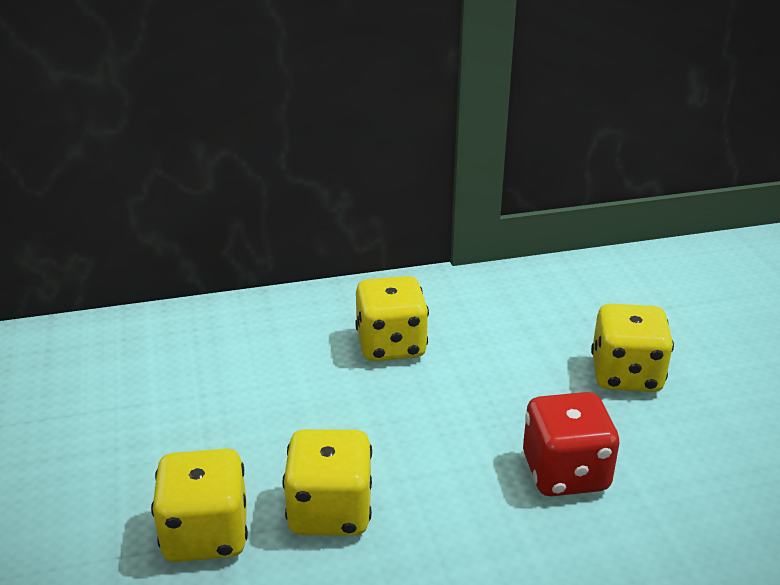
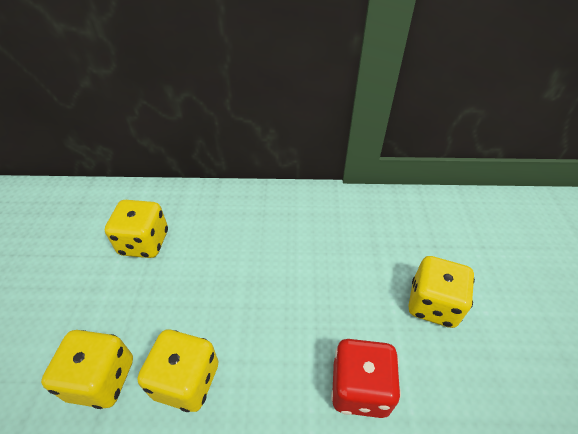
camera: 15 degrees right, 15 degrees up
(391, 345) = (279, 242): yellow dice -> yellow dice (144, 243)

